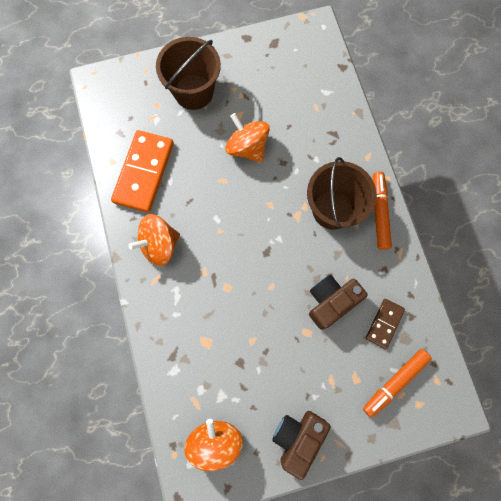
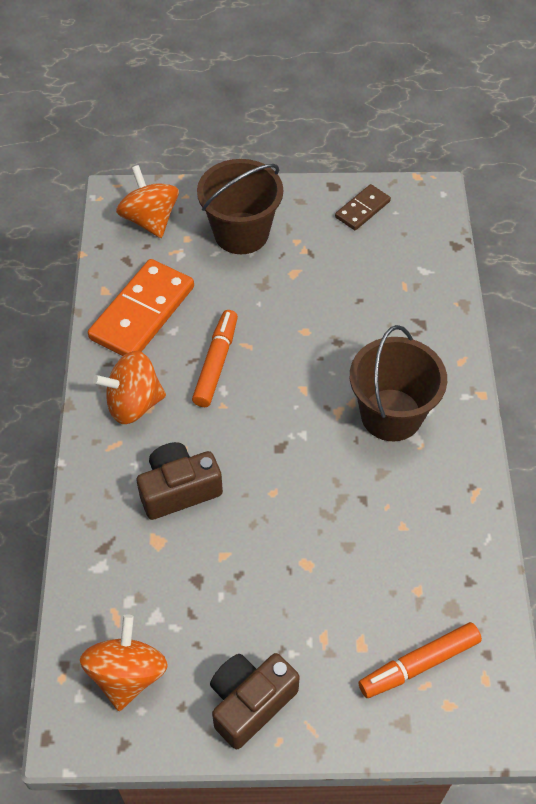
camera: 15 degrees right, 20 degrees down
(247, 147) = (293, 313): orange spinning top -> orange spinning top (150, 220)
(331, 302) = (354, 532): brown camera -> brown camera (179, 489)
(379, 212) = (458, 434): orange marker -> orange marker (216, 363)
(384, 323) = (425, 580): brown domino -> brown domino (362, 209)

